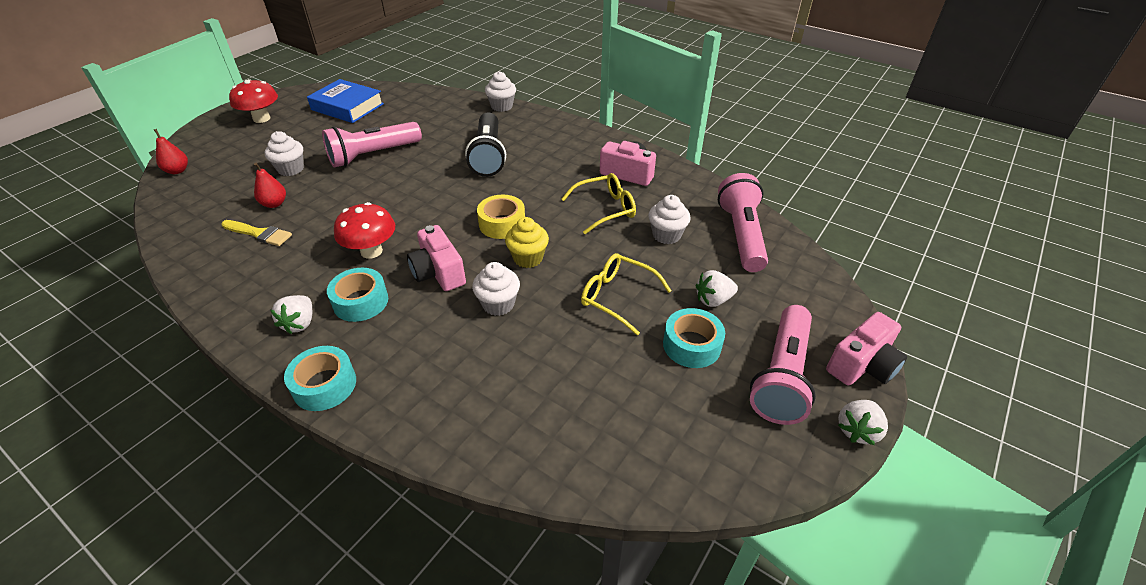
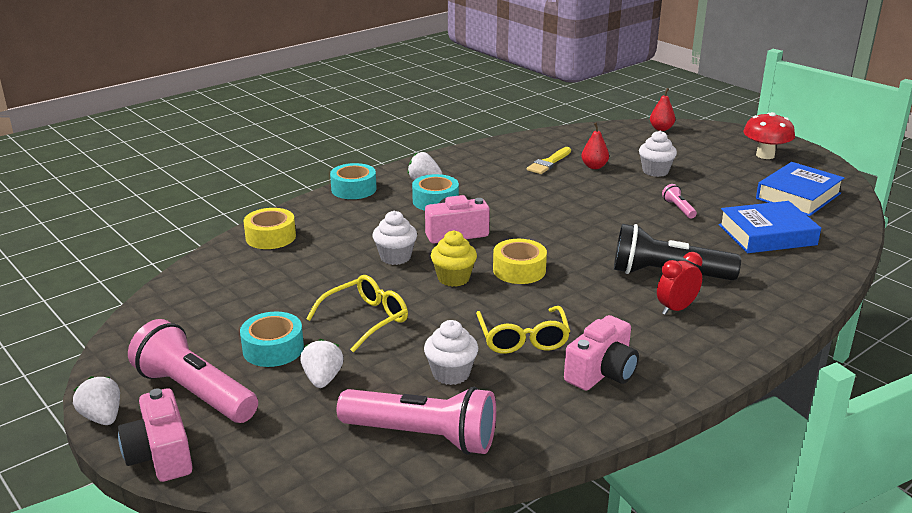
camera: 105 degrees right, 15 degrees down
(371, 251) = (502, 206): red mushroom -> none
(373, 155) = (678, 208): pink flashlight -> pink flashlight, size x0.44
(416, 119) = (767, 235): none -> blue book
(474, 429) = (271, 237): none -> yellow tape
(502, 106) = (810, 296): white cupcake -> none
(536, 151) = (676, 309): none -> red clock

